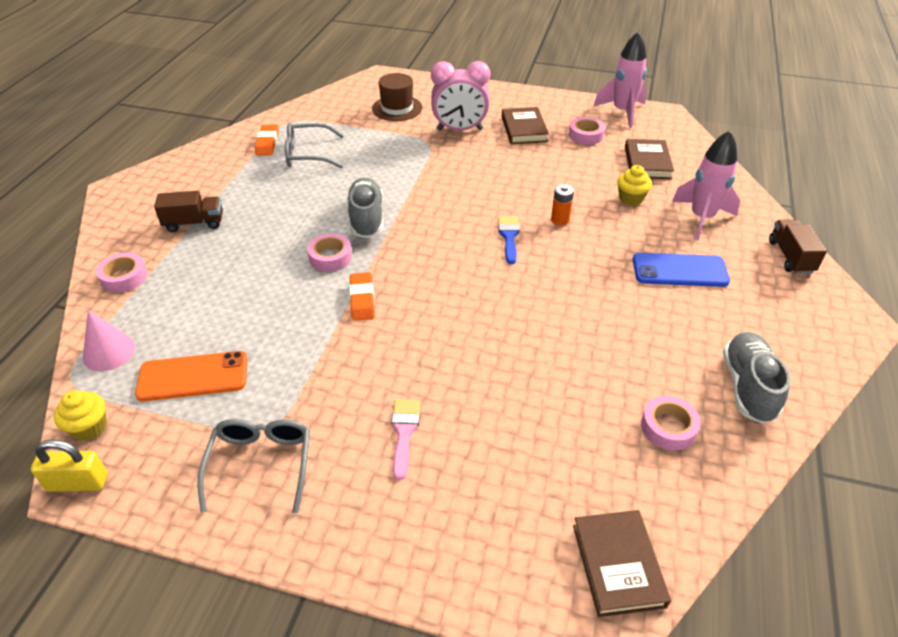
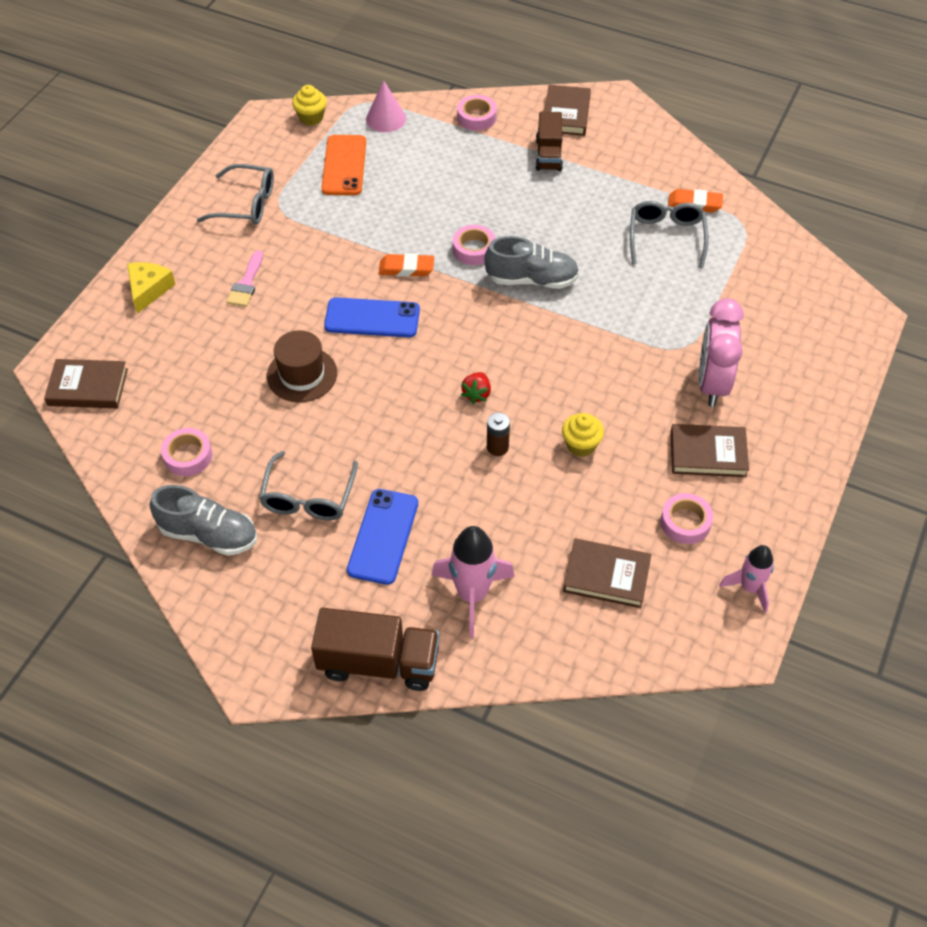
camera: 100 degrees right, 10 degrees up
(78, 482) = (265, 118): yellow padlock -> none
(132, 217) = (566, 114): none -> brown book
(397, 108) = (773, 326): brown hat -> brown hat (302, 374)
(404, 432) = (246, 283): pink brush -> pink brush turned 90 degrees clockwise
(432, 541) = (148, 289): none -> yellow cheese
(436, 314) = (372, 318): none -> blue phone
(509, 236) = (477, 394): blue brush -> red strawberry
(560, 220) = (497, 447): orange battery -> brown battery
(622, 112) = (749, 588): pink rocket -> pink rocket, size x0.64
(631, 198) = (527, 531): yellow cupcake -> yellow cupcake (581, 445)
(667, 323) = (308, 497): none -> grey glasses
(790, 257) = (378, 663): brown truck -> brown truck, size x1.52

